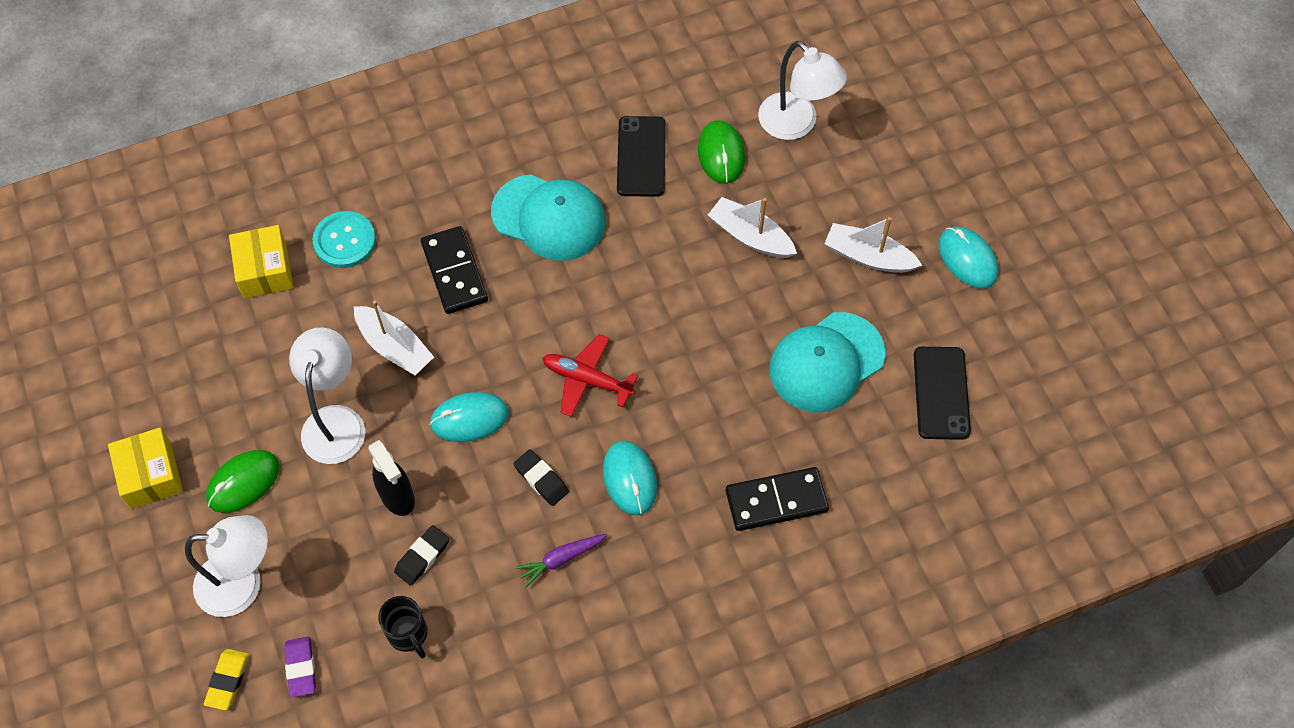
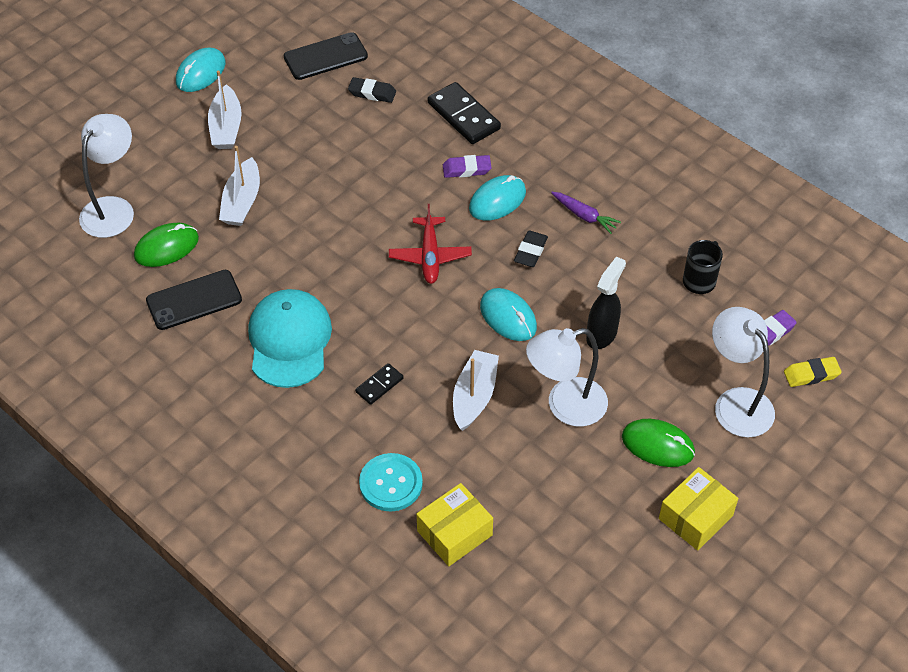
camera: 115 degrees left, 10 degrees down
(422, 557) = (638, 298): black eraser -> black eraser (372, 93)
(454, 272) = (379, 385): black domino -> black domino, size x0.54
(691, 468) = (466, 169): none -> purple eraser
(826, 362) = (334, 123): turquoise cap -> none

